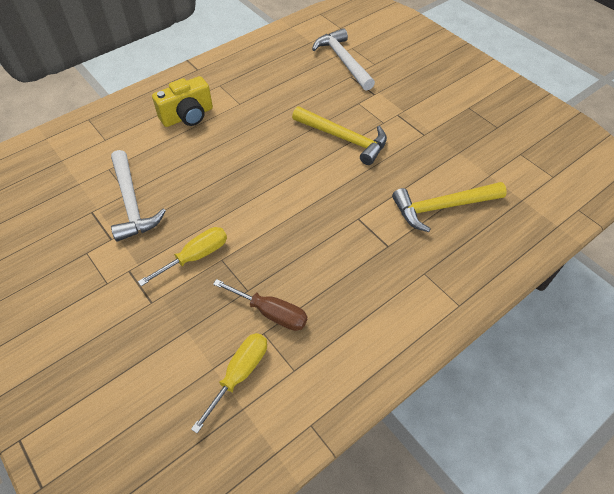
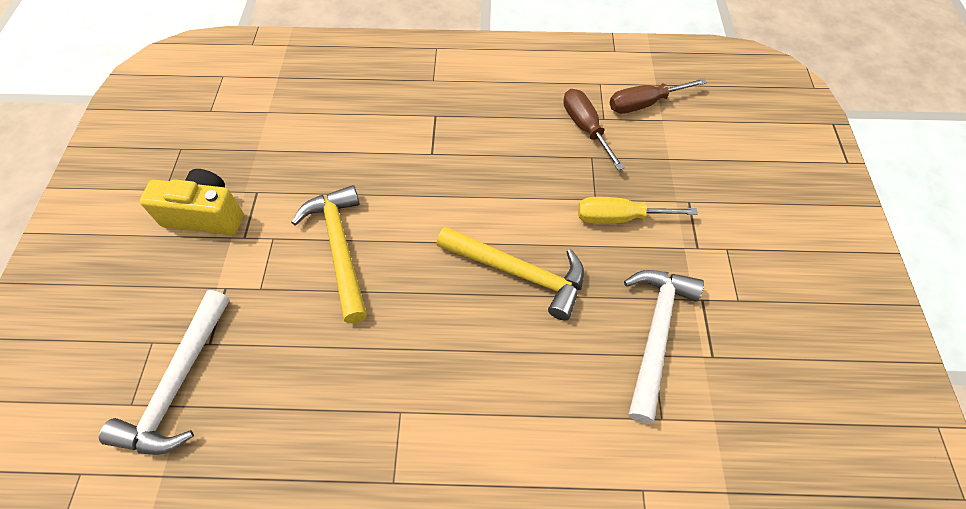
camera: 140 degrees left, 5 degrees up
(188, 116) = (491, 444): yellow camera -> yellow camera (205, 215)
(239, 374) = (644, 104): yellow screwdriver -> brown screwdriver
(442, 207) = (348, 114): yellow hammer -> yellow hammer (518, 272)

